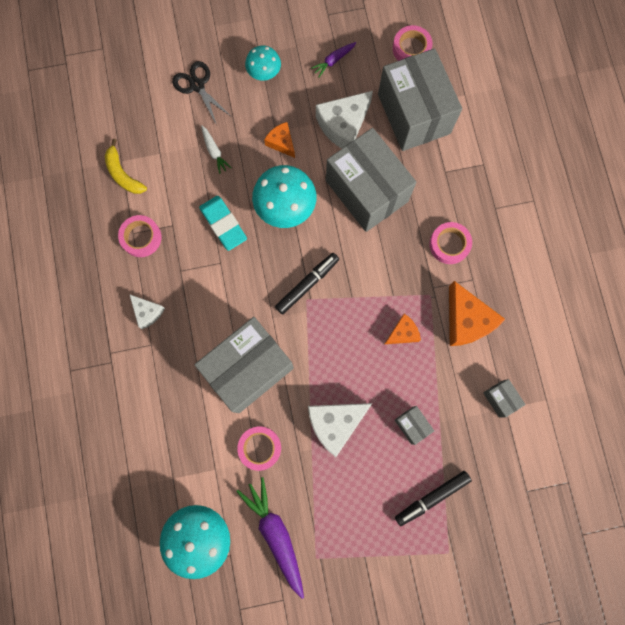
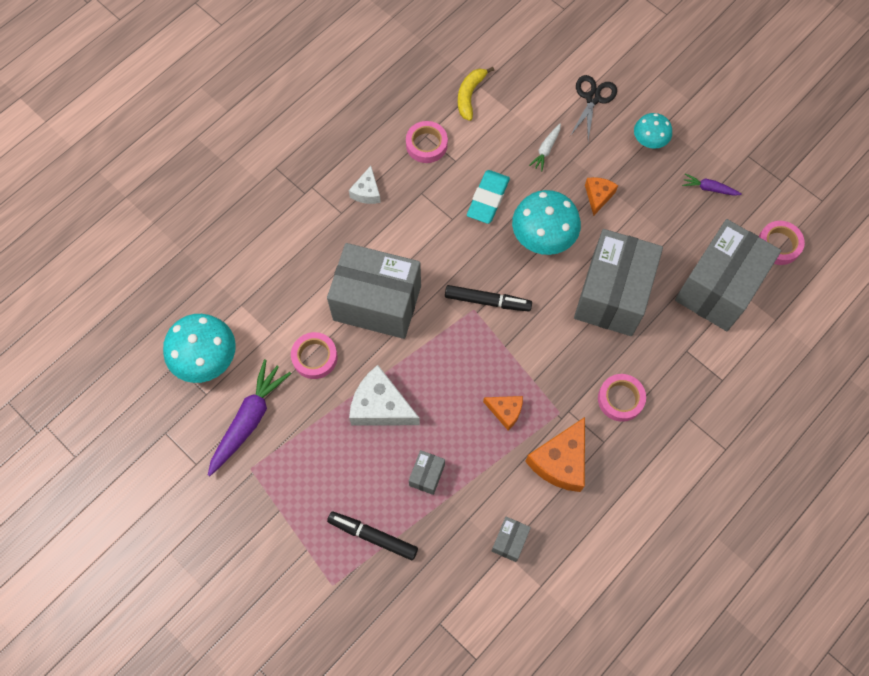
camera: 55 degrees right, 10 degrees down
(343, 125) = (656, 235): white cheese -> none

